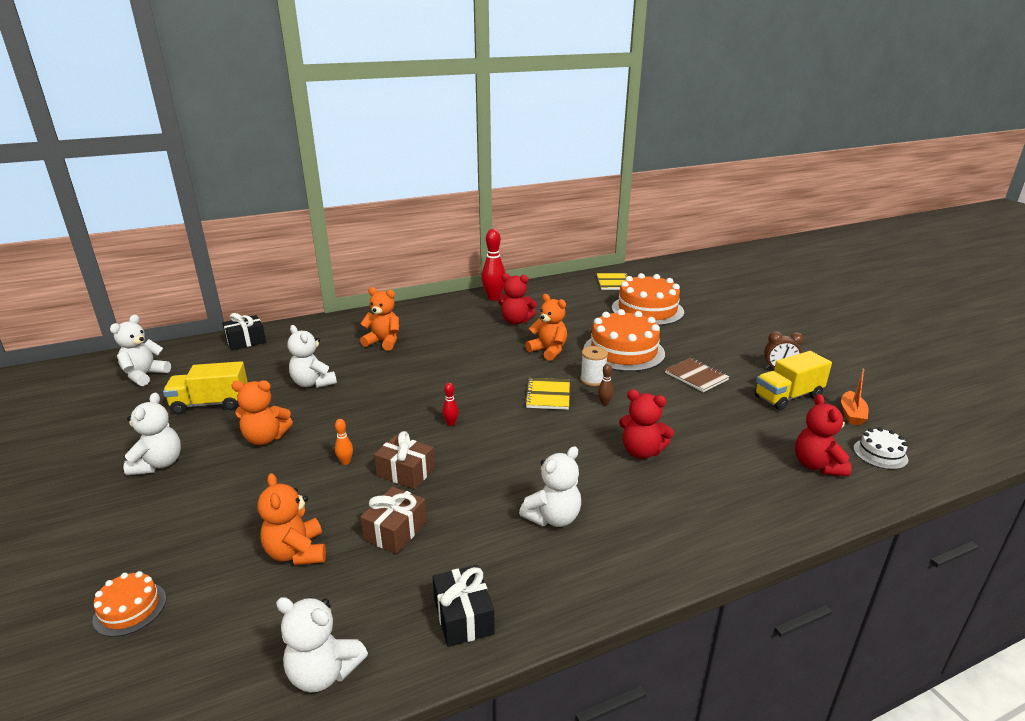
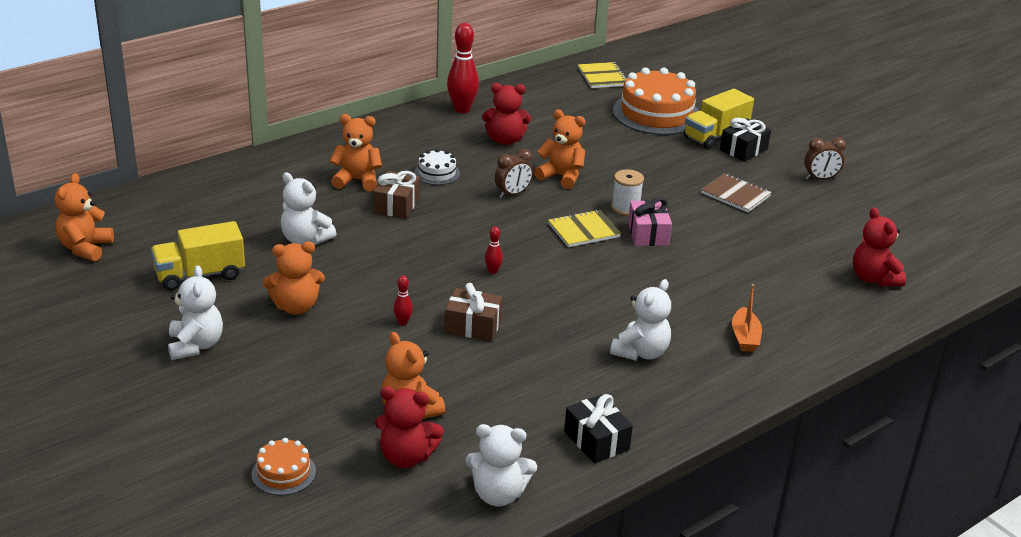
camera: 15 degrees left, 5 degrees up
(145, 375) = (85, 248): white teddy bear -> orange teddy bear
(246, 341) = (179, 193): black gift -> black gift (743, 150)
(345, 462) = (403, 322): orange bowling pin -> red bowling pin
(395, 530) = (495, 380): brown gift -> brown gift (397, 205)
(501, 361) = (513, 194): none -> brown clock
(548, 395) = (583, 230): yellow notebook -> yellow notebook turned 75 degrees clockwise
(604, 403) = (648, 234): brown bowling pin -> pink gift
(623, 351) = (647, 171): orange cake -> none
(641, 452) = (703, 282): red teddy bear -> red teddy bear (406, 457)
(788, 396) = (835, 210): yellow truck -> yellow truck (715, 136)
(851, 414) = (900, 223): orange boat -> orange boat (744, 337)
(880, 454) = (930, 261): white cake -> white cake (437, 173)

